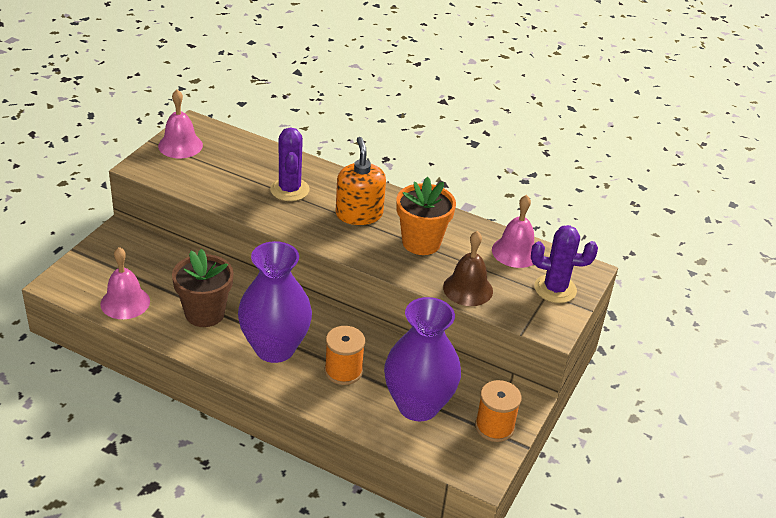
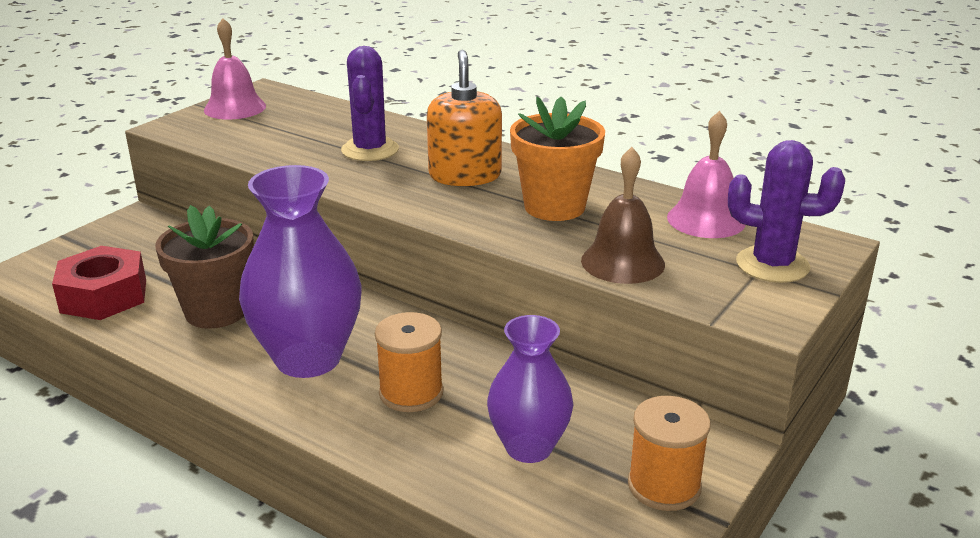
camera: 10 degrees right, 10 degrees down
(125, 302) = (104, 296): pink bell -> red nut
(418, 405) = (529, 447): purple vase -> purple vase, size x0.64

